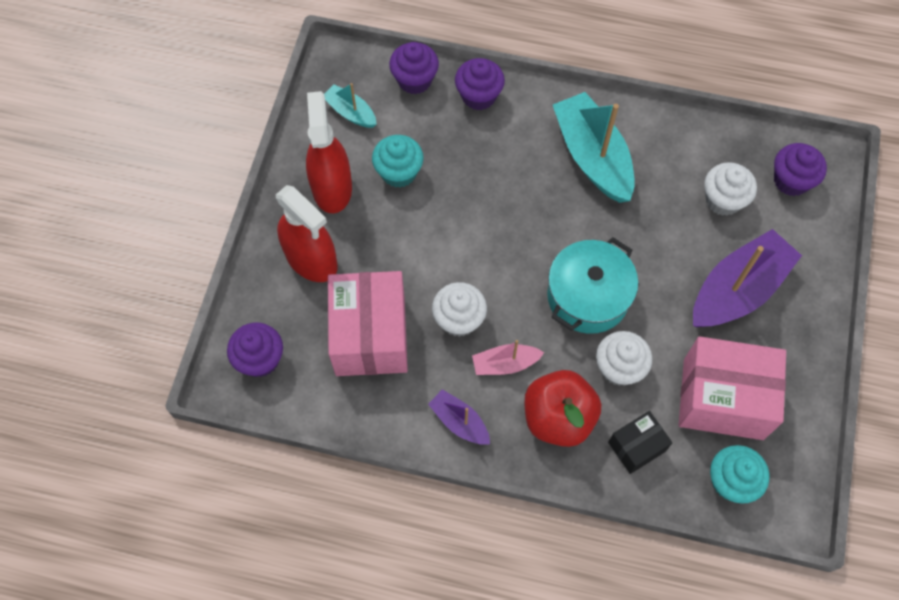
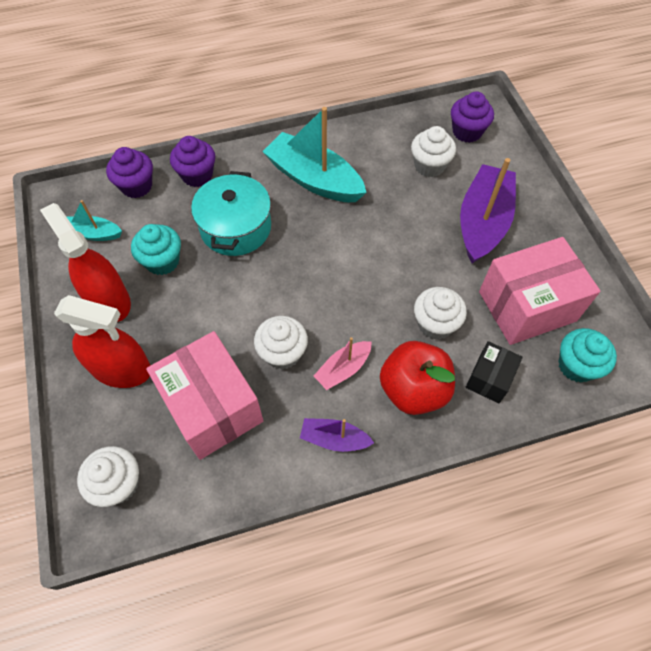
camera: 30 degrees left, 5 degrees down
(260, 359) = (118, 483): purple cupcake -> white cupcake
(588, 296) = (376, 282): turquoise pot -> turquoise pot (235, 228)

